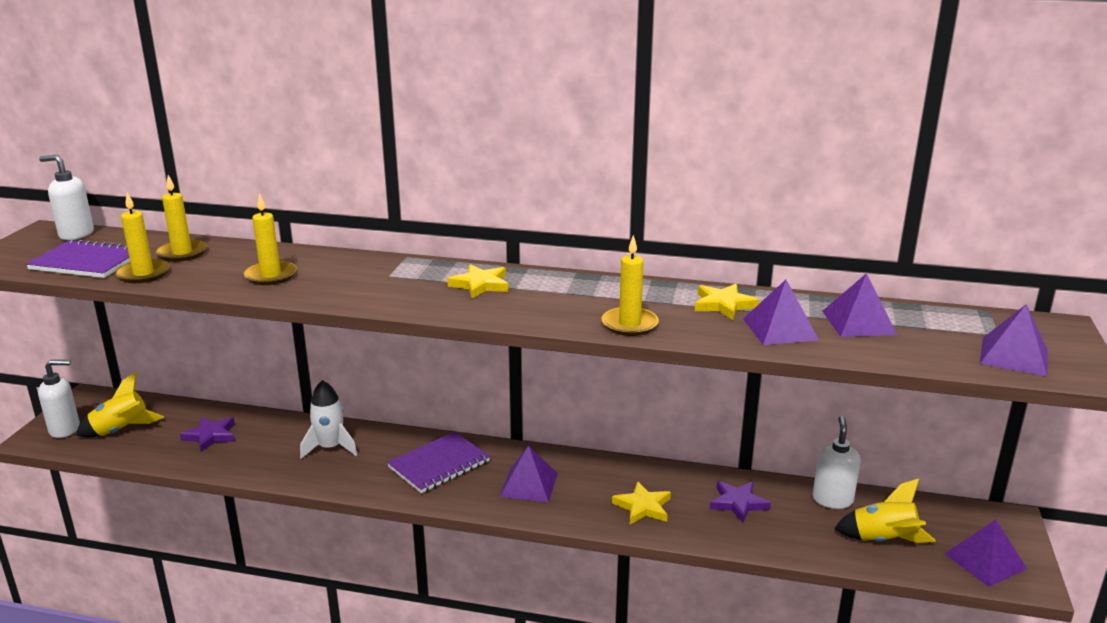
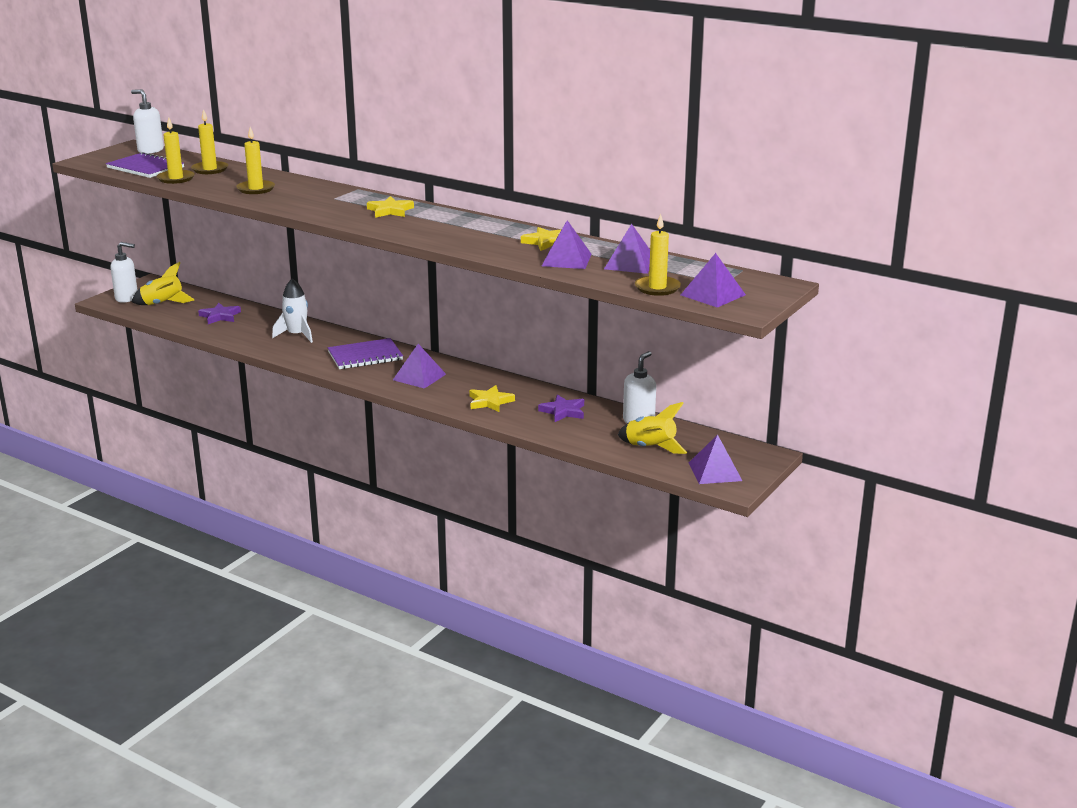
camera: 20 degrees right, 0 degrees up
(629, 324) = (464, 244): yellow candle -> yellow candle (657, 288)

